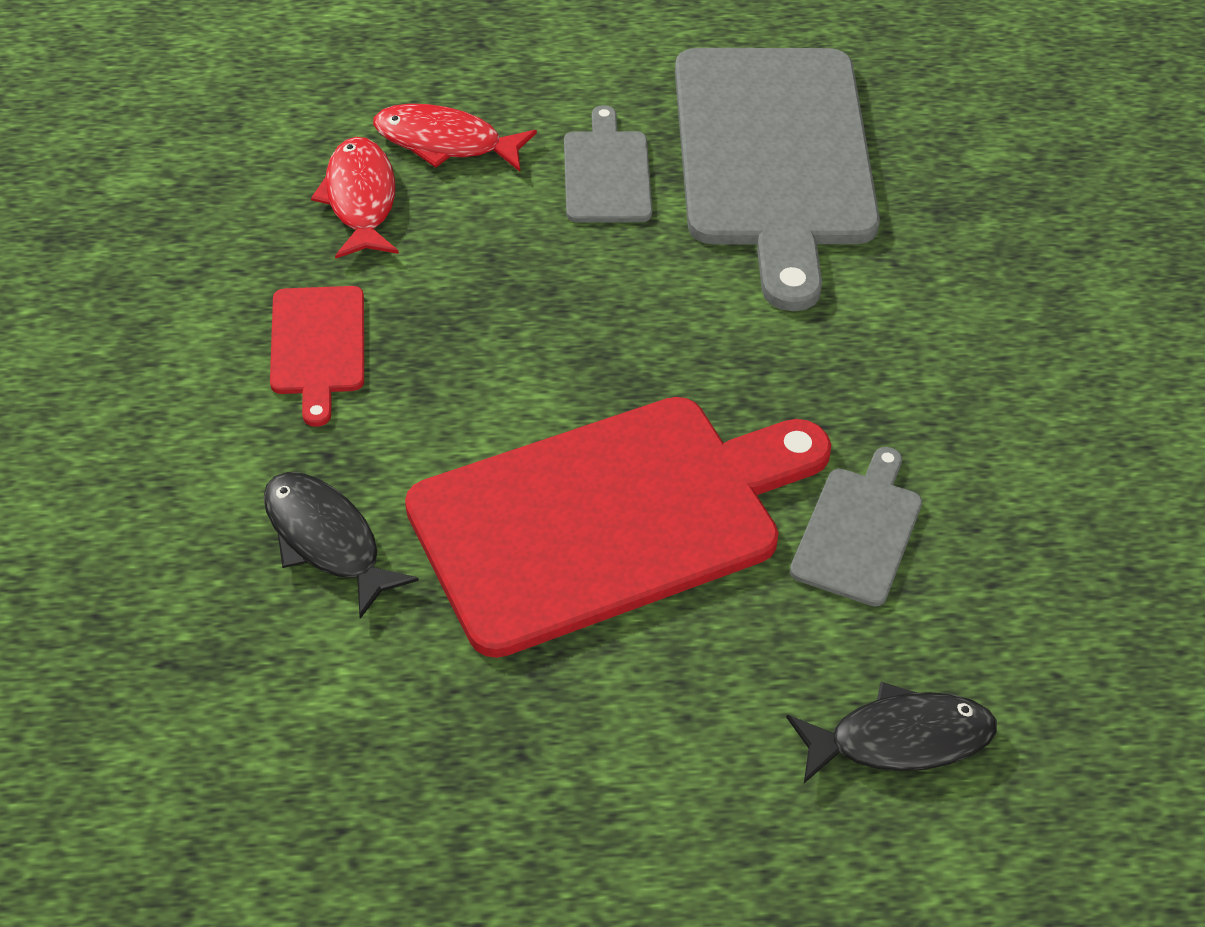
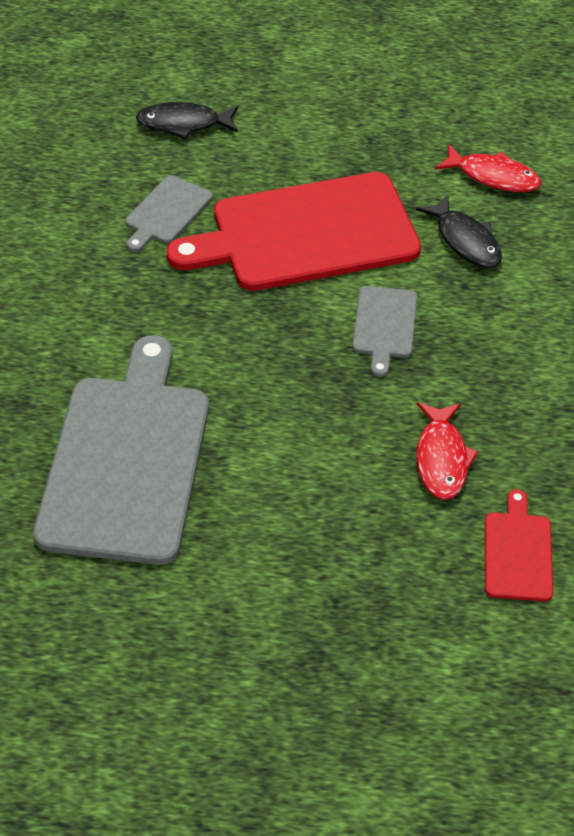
camera: 170 degrees left, 0 degrees up
(318, 346) = (471, 352): red cutting board -> red cutting board (518, 552)
(445, 142) = (375, 502): red fish -> red fish (493, 176)
(607, 173) = (256, 460): grey cutting board -> grey cutting board (384, 325)

